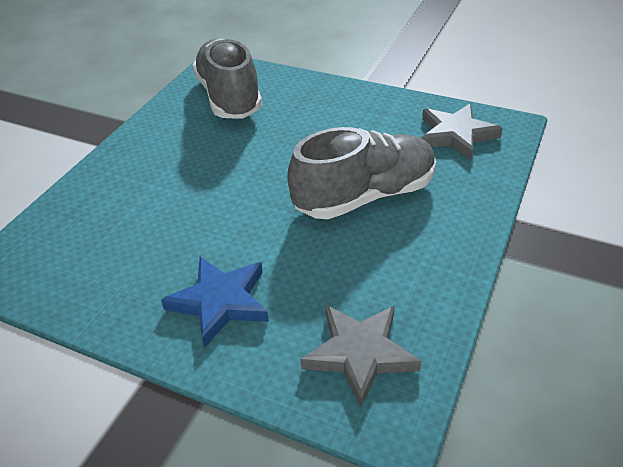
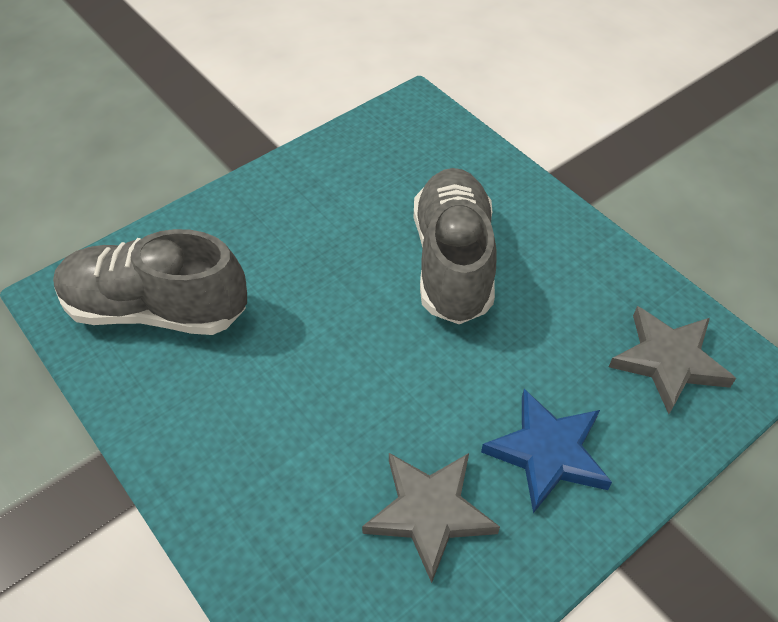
camera: 65 degrees left, 10 degrees up
(456, 135) = (403, 147): grey star -> grey star (429, 513)

